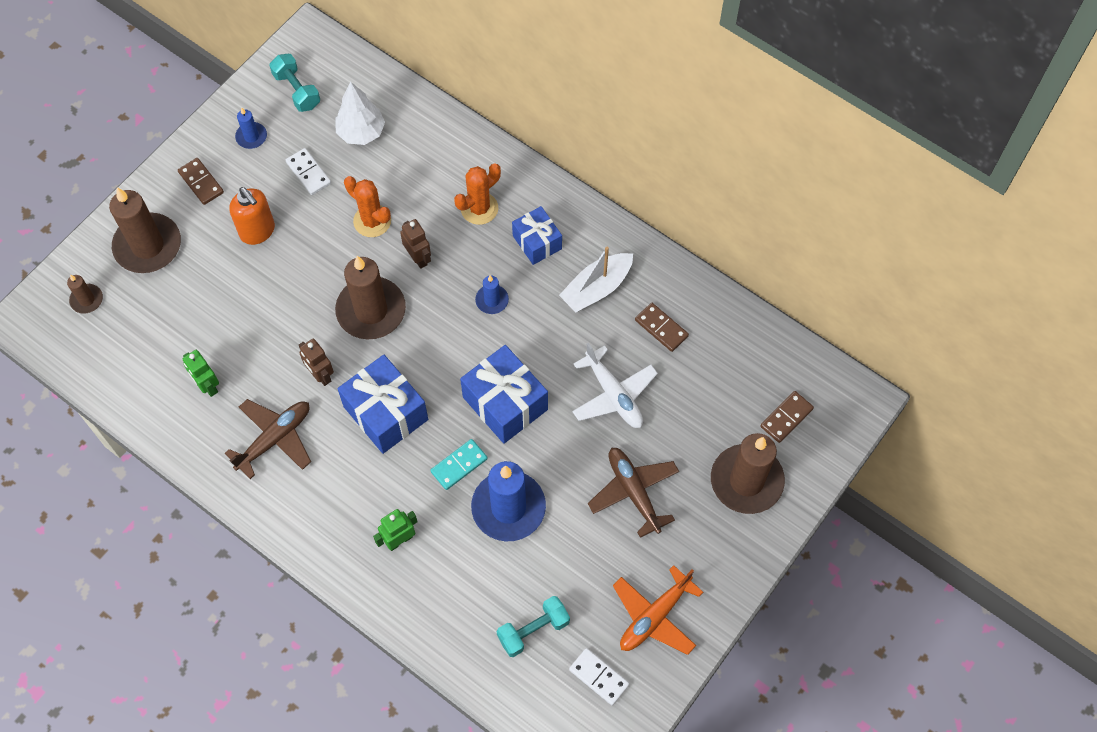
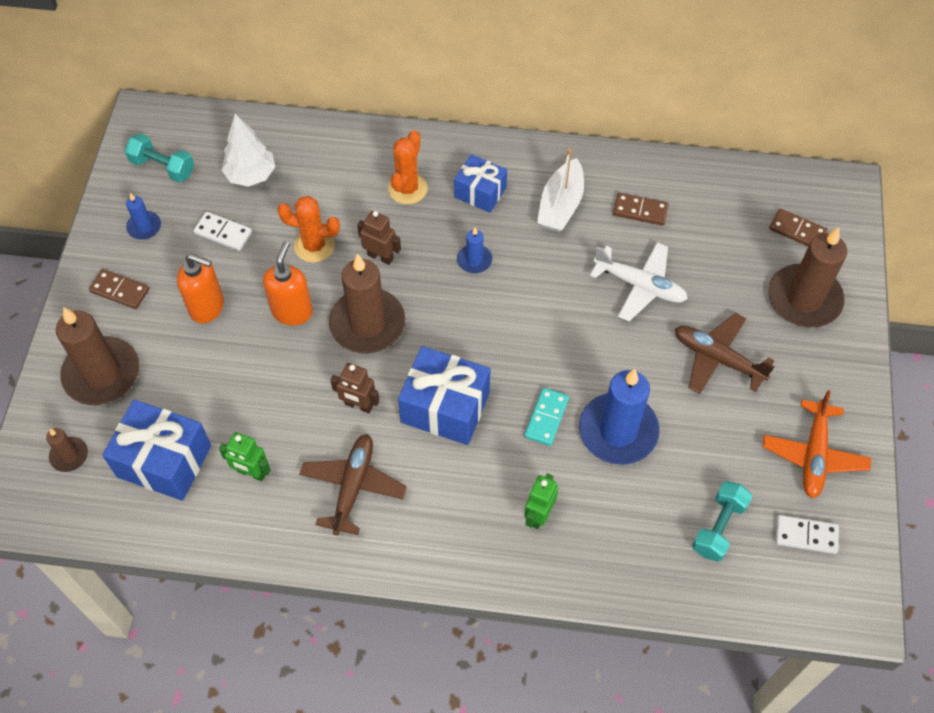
camera: 30 degrees left, 5 degrees down
(320, 269) = (292, 311): none -> orange soap dispenser
(505, 403) = (549, 342): blue gift -> blue gift (164, 461)
(786, 417) = (797, 231): brown domino -> brown domino turned 75 degrees counterclockwise

